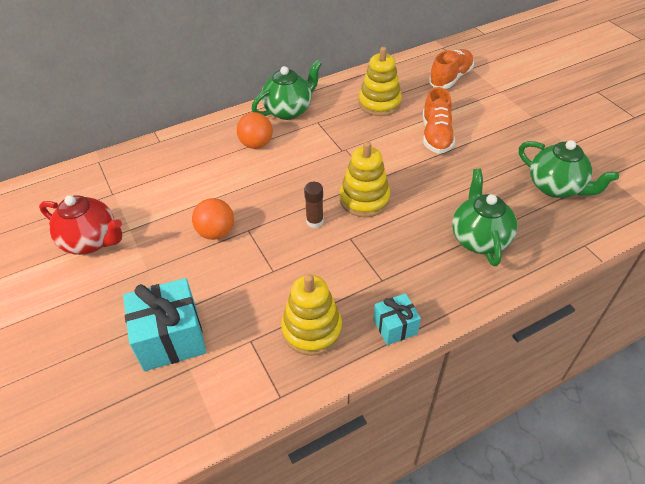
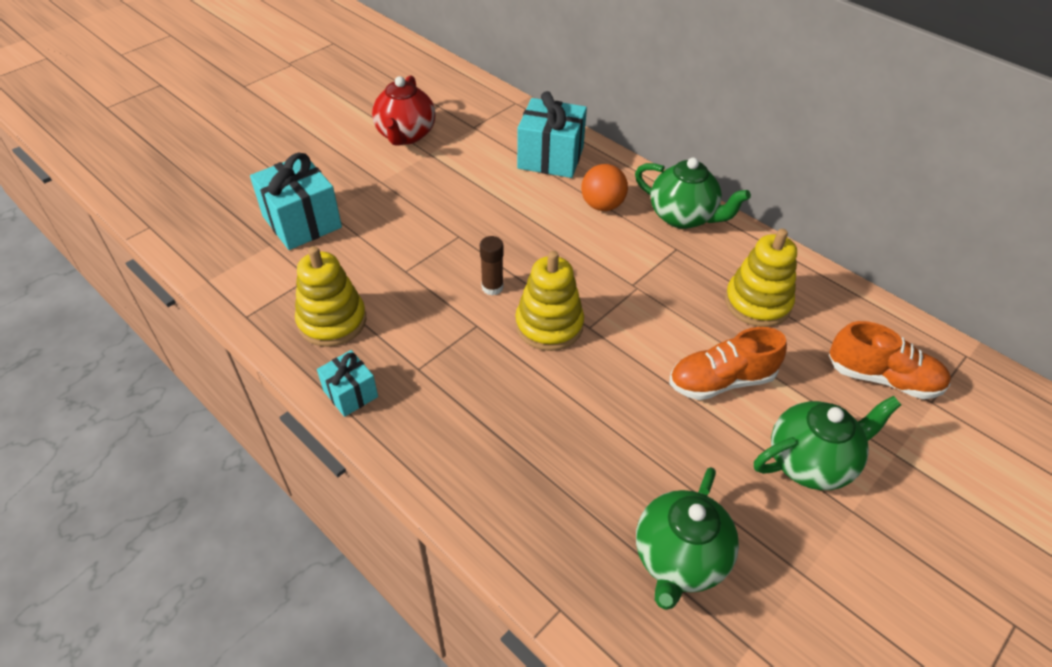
camera: 70 degrees right, 0 degrees up
(185, 157) = (550, 158): none -> turquoise gift
(216, 232) = (446, 213): orange ball -> none
(479, 239) = (523, 462): green teapot -> green teapot (811, 462)

